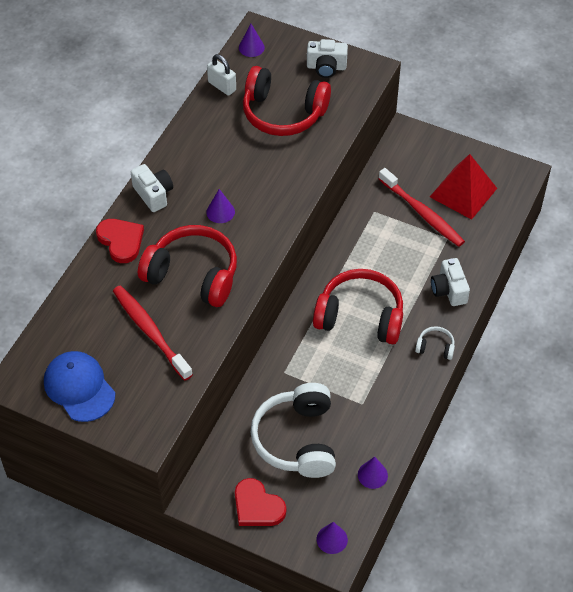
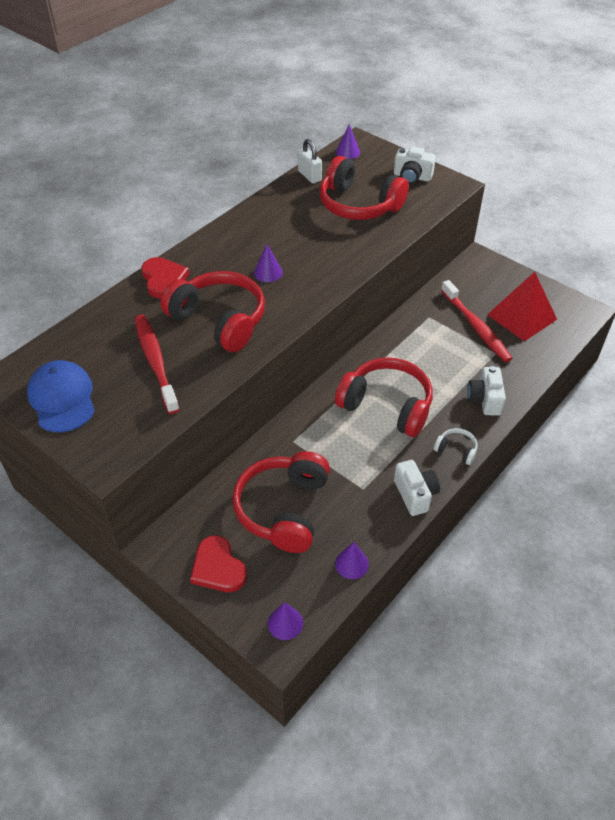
camera: 15 degrees right, 5 degrees down
(153, 194) = (211, 247): white camera -> white camera (415, 494)
(297, 440) = (283, 509): white headphones -> red headphones

